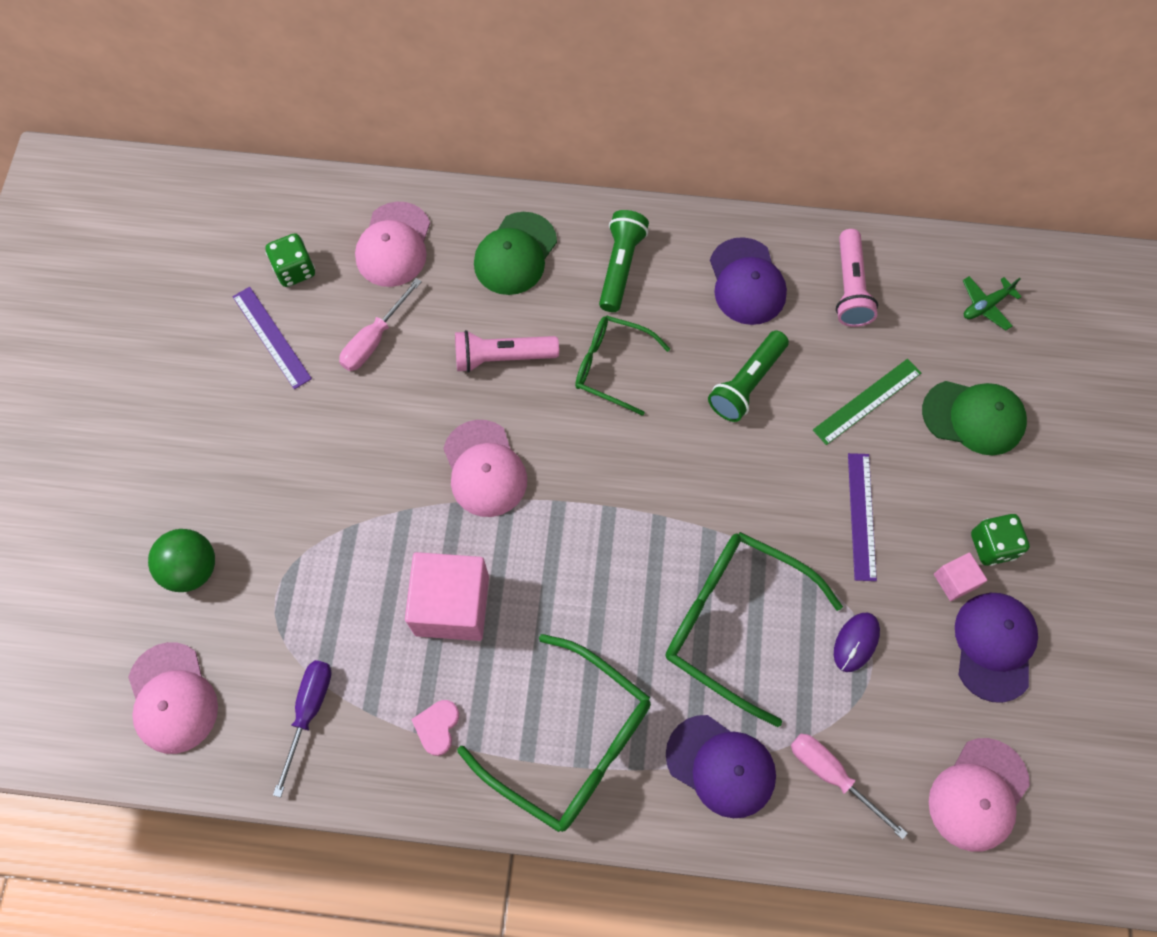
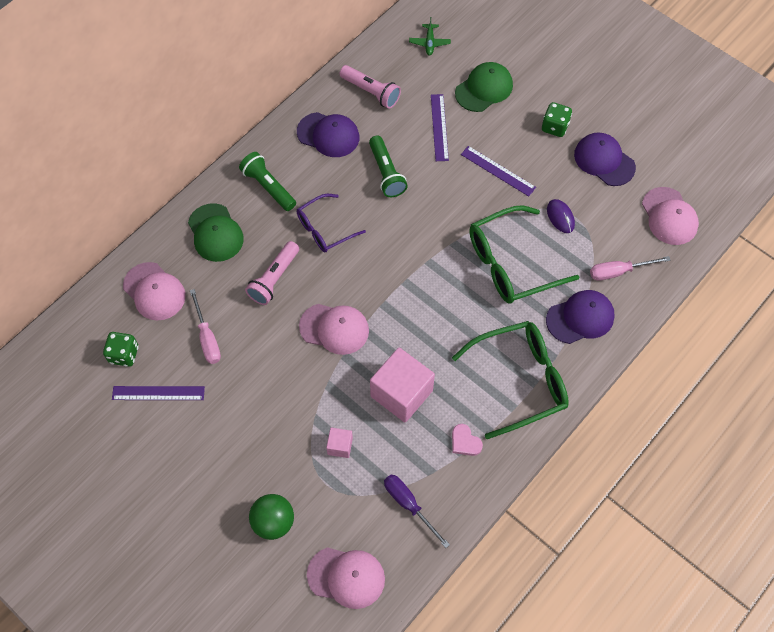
camera: 55 degrees left, 5 degrees down
(612, 367) = (325, 229): green glasses -> purple glasses
(867, 401) = (439, 127): green ruler -> purple ruler
(955, 581) = (560, 154): pink cube -> pink cube (340, 446)

